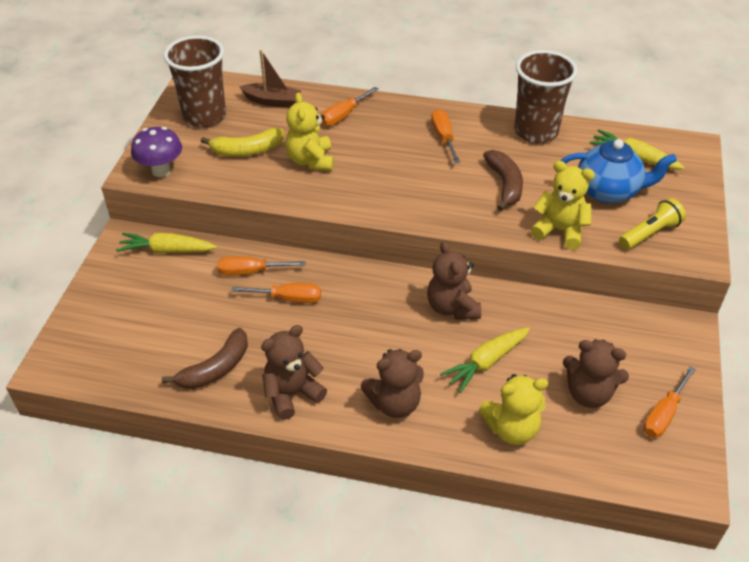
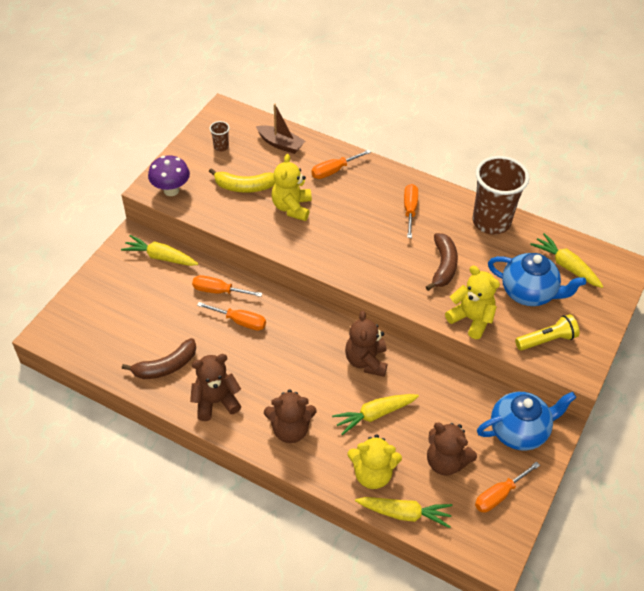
camera: 15 degrees right, 5 degrees up
(204, 116) = (221, 147): brown cup -> brown cup, size x0.41
(567, 464) = (404, 513): none -> yellow carrot
(653, 340) = (519, 431): none -> blue teapot

